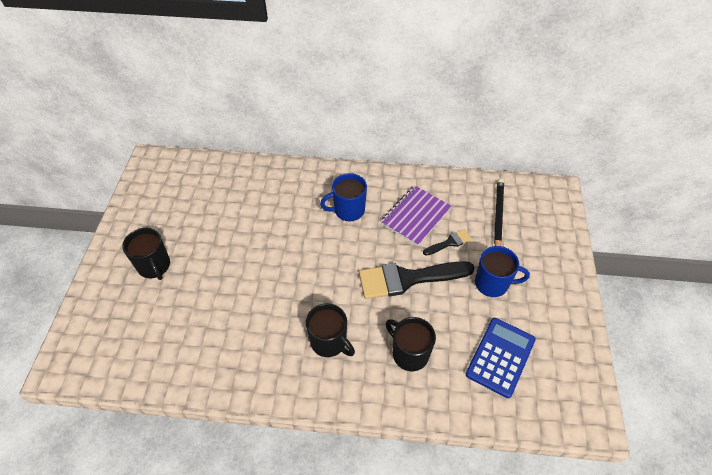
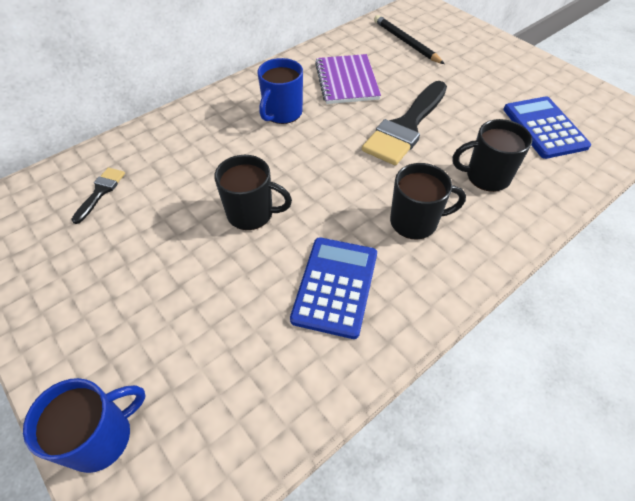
camera: 45 degrees left, 0 degrees up
(154, 266) = (130, 309): black mug -> black mug (251, 214)
(245, 338) = (335, 286): none -> blue calculator
(449, 242) = (399, 81): black brush -> black brush (100, 192)
(492, 283) = (468, 86): blue mug -> blue mug (101, 437)

